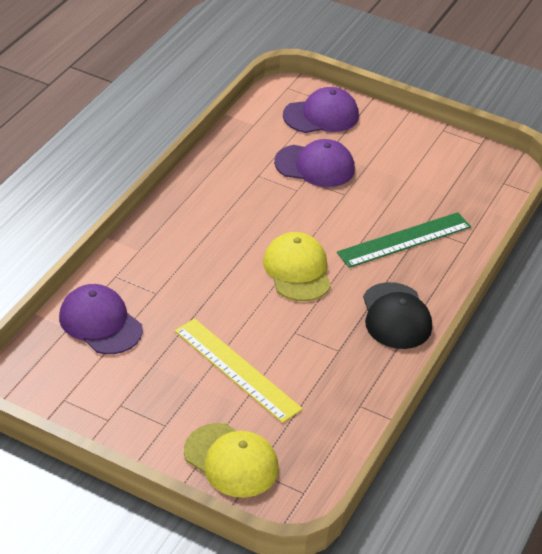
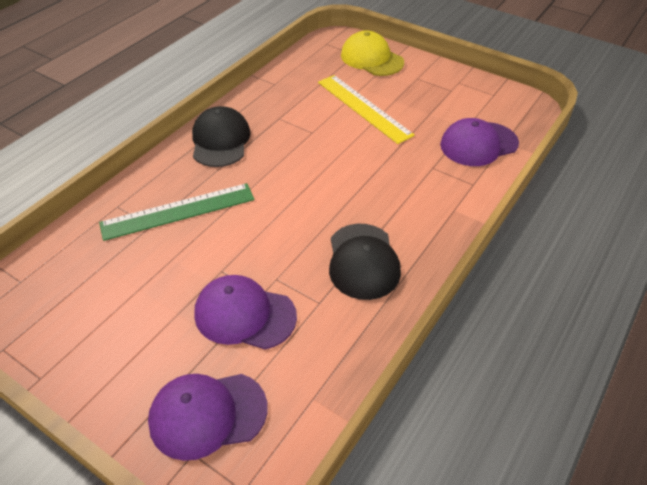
camera: 170 degrees left, 5 degrees up
(100, 323) = (478, 144): purple cap -> purple cap turned 105 degrees clockwise
(225, 204) = (363, 261): none -> black cap
(297, 270) = (298, 183): yellow cap -> none

